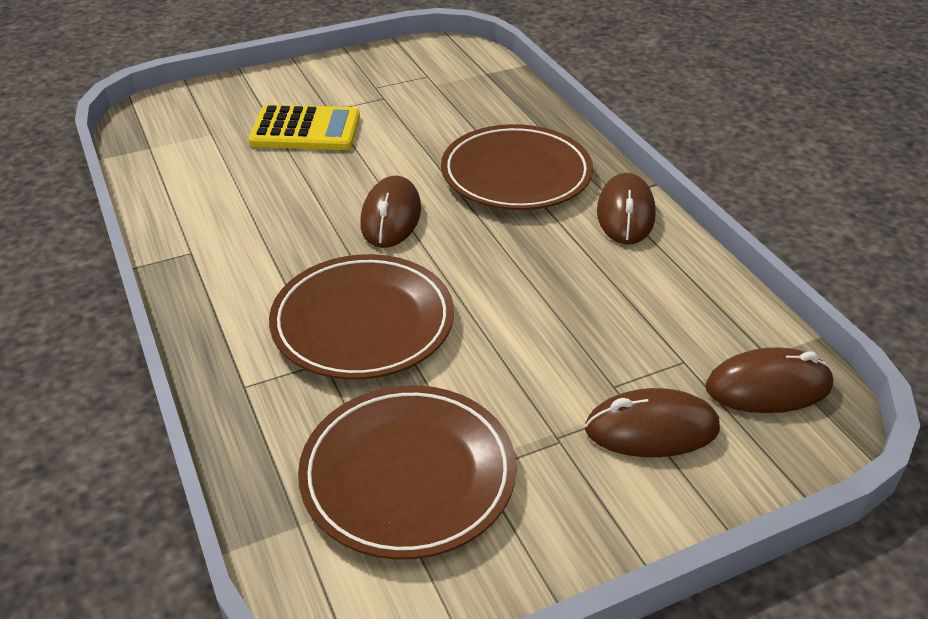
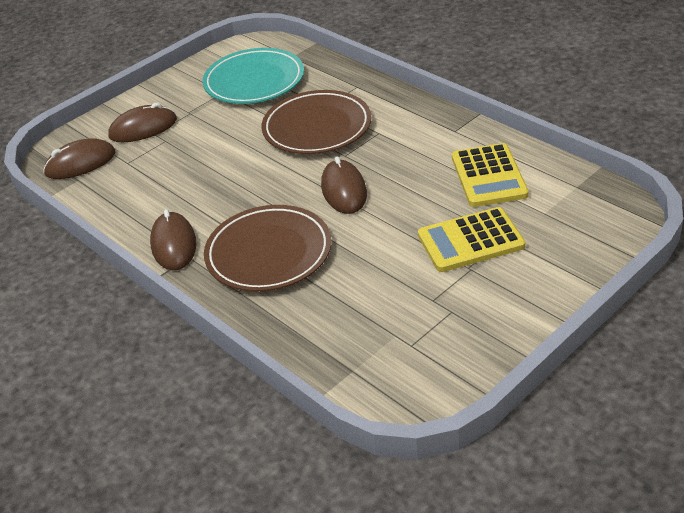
camera: 165 degrees right, 0 degrees up
(219, 183) = (488, 176): none -> yellow calculator
(408, 475) = (254, 81): brown plate -> turquoise plate

